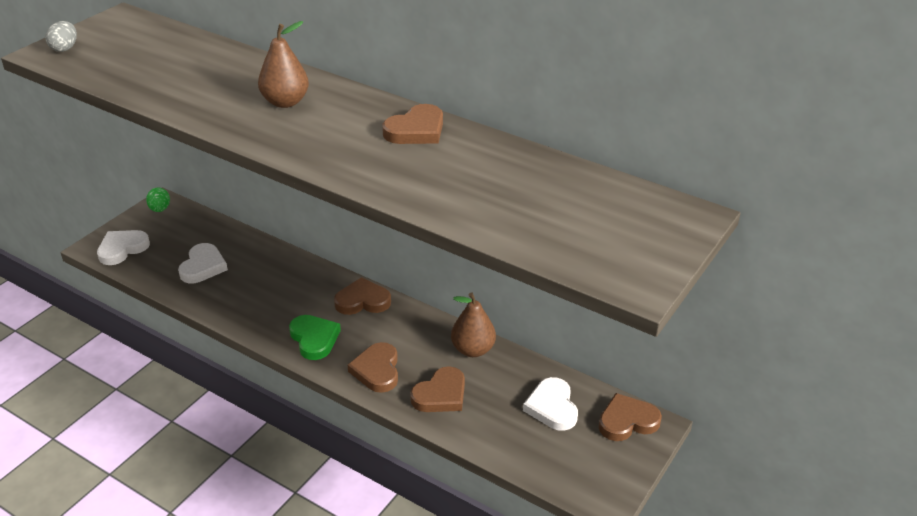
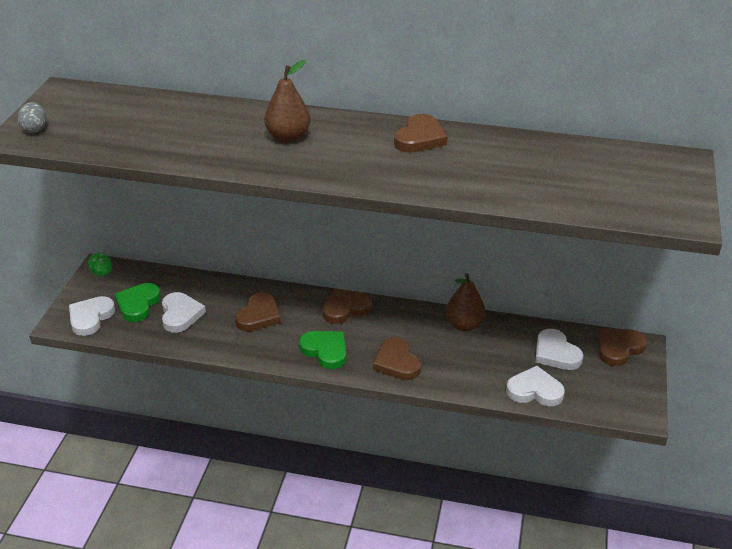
camera: 20 degrees left, 0 degrees up
(172, 247) = (138, 304): none -> green heart
(440, 394) = (462, 367): brown heart -> brown heart (259, 316)
(502, 441) = (534, 390): none -> white heart

